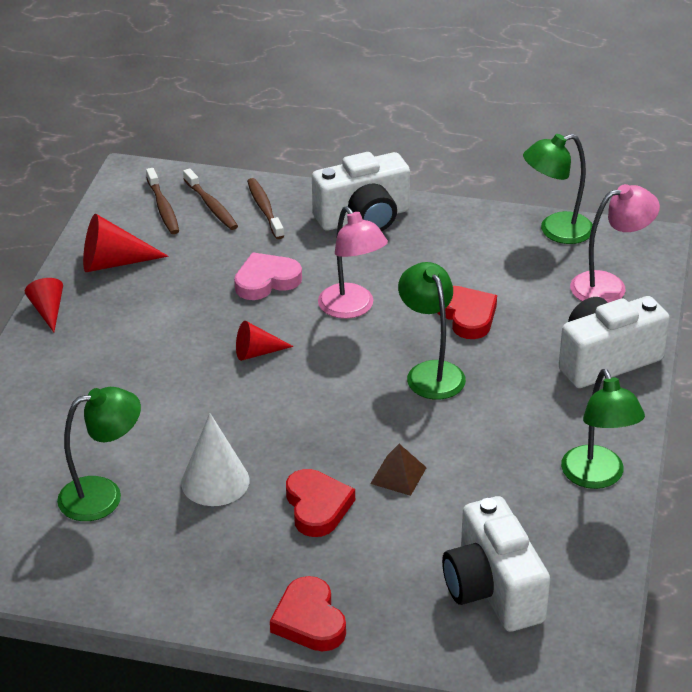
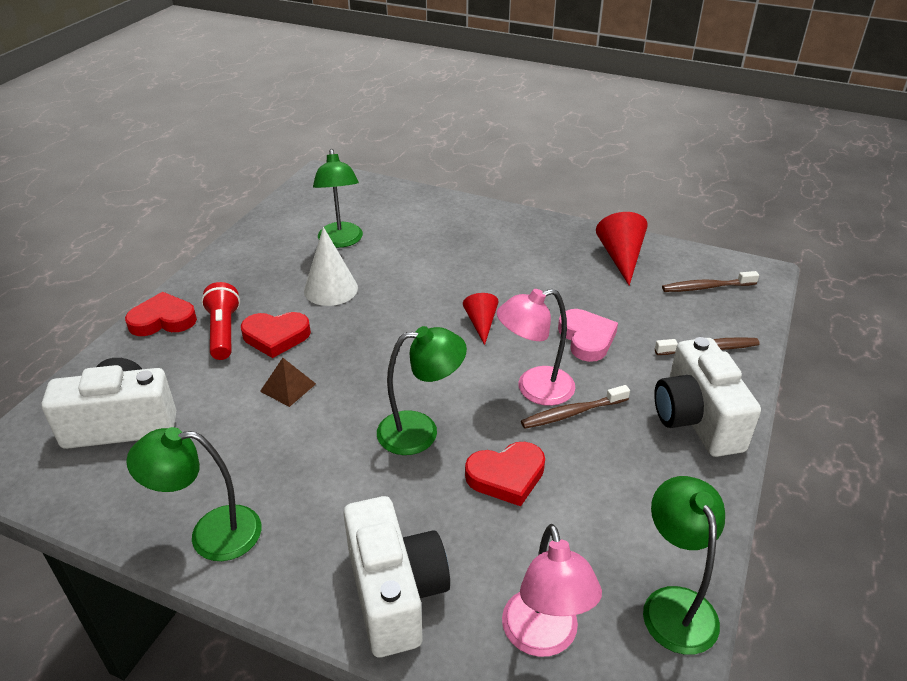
camera: 100 degrees right, 0 degrees up
(48, 310) = (559, 226): red cone -> none
(211, 206) = (711, 315): brown toothbrush -> brown toothbrush (572, 413)
(319, 555) = (223, 332): none -> red flashlight

